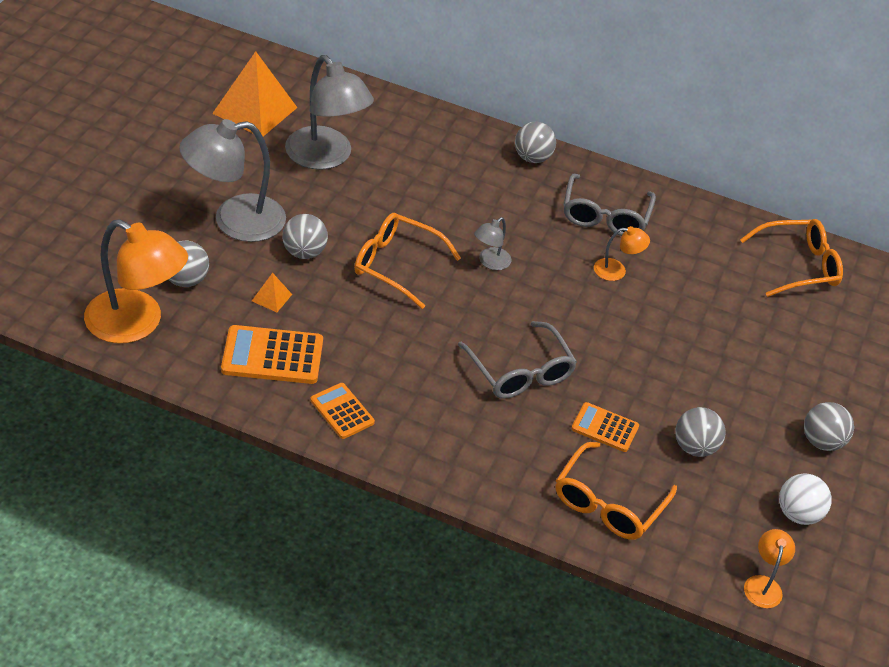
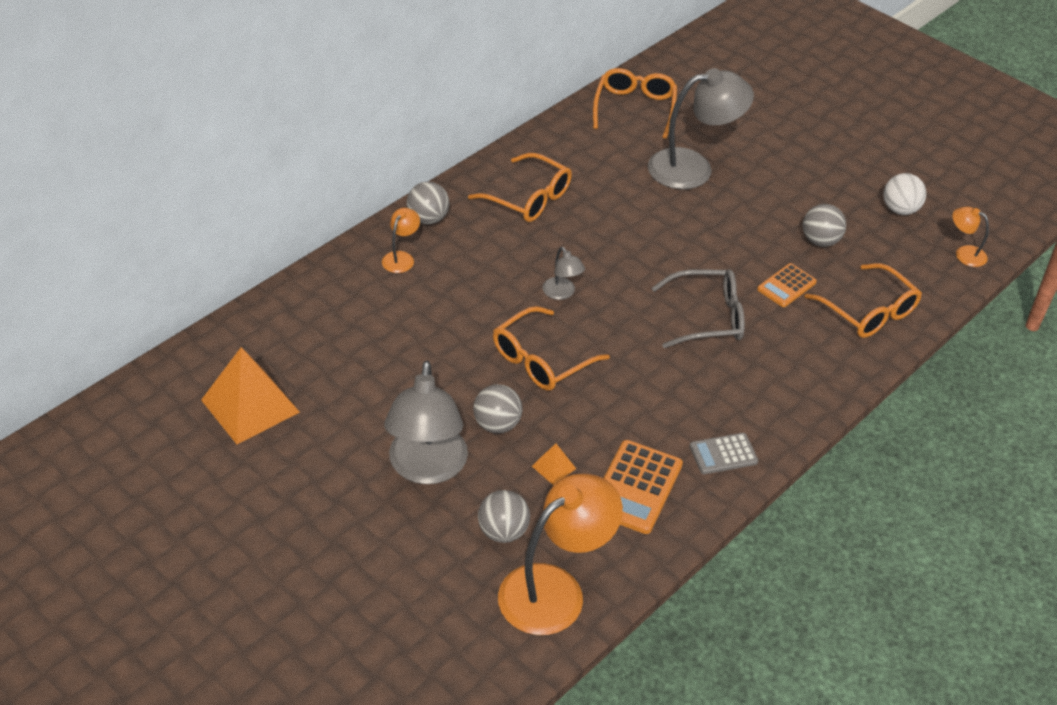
camera: 65 degrees left, 0 degrees up
(326, 157) = (357, 368): grey lamp -> grey lamp (693, 167)
(342, 411) = (723, 454): orange calculator -> grey calculator
(605, 216) = (528, 198): grey glasses -> orange glasses
(616, 270) = (602, 215): orange lamp -> orange lamp (401, 257)
(821, 441) = (830, 169): grey ball -> none

